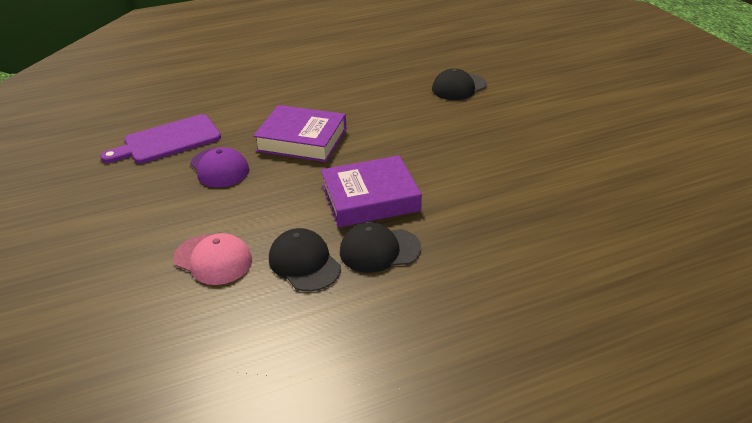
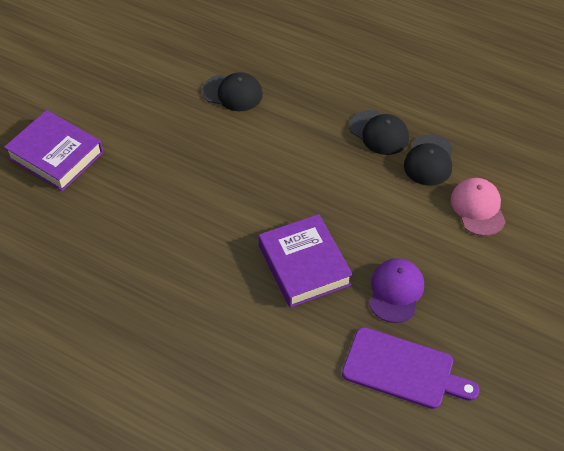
camera: 130 degrees left, 15 degrees up
(370, 198) = (334, 169): purple book -> purple book (56, 155)
(459, 87) = (110, 210): black cap -> black cap (232, 93)

